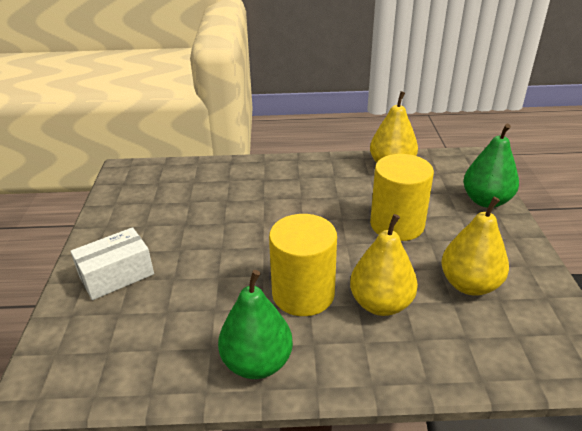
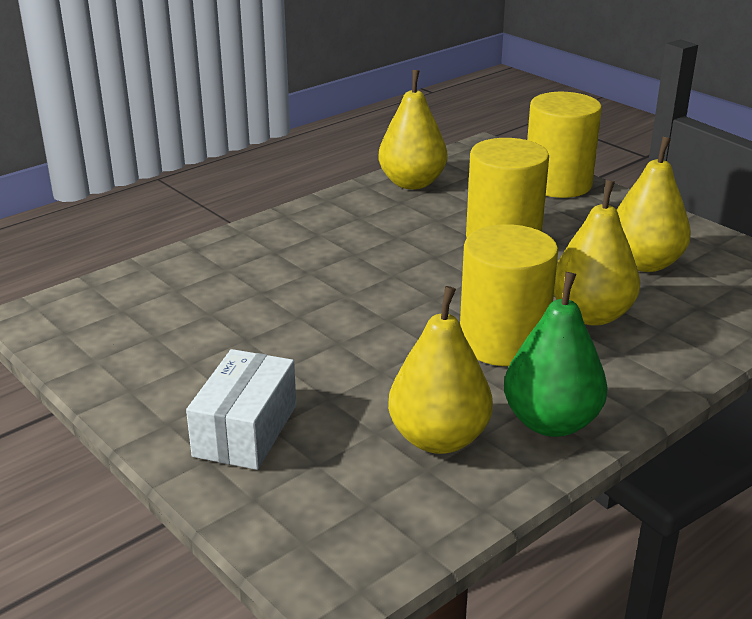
camera: 40 degrees left, 5 degrees down
(188, 335) = (439, 439): none -> yellow pear
(486, 201) = (558, 184): green pear -> yellow cylinder

